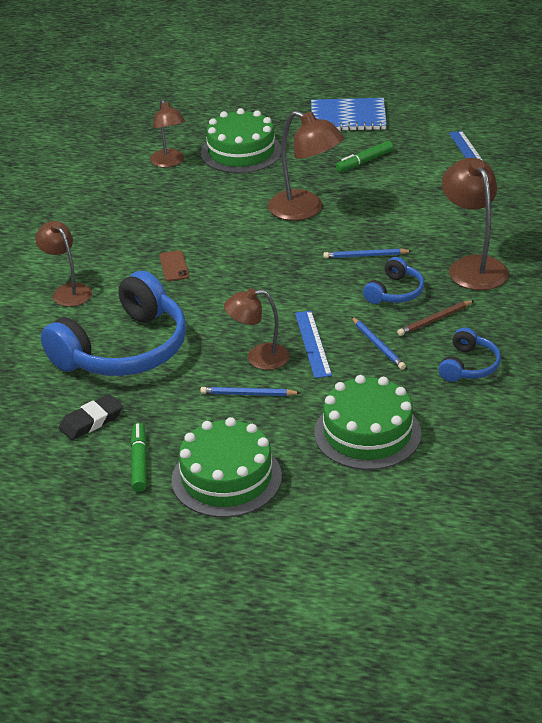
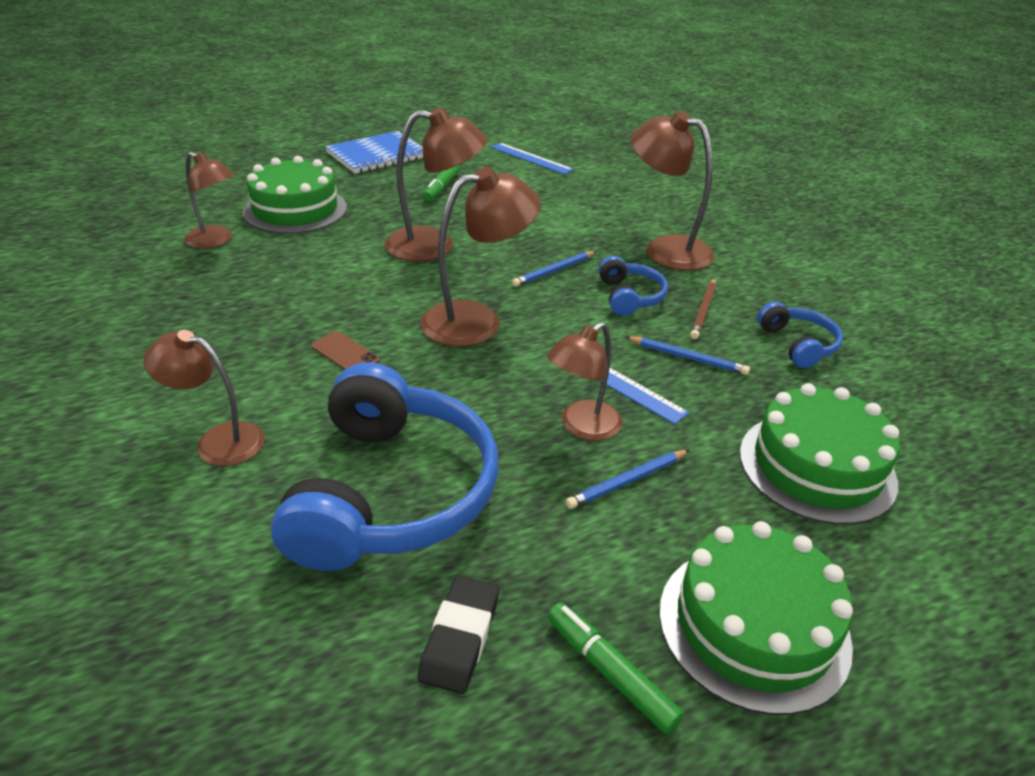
camera: 40 degrees left, 0 degrees up
(272, 273) = (477, 321): none -> brown lamp

